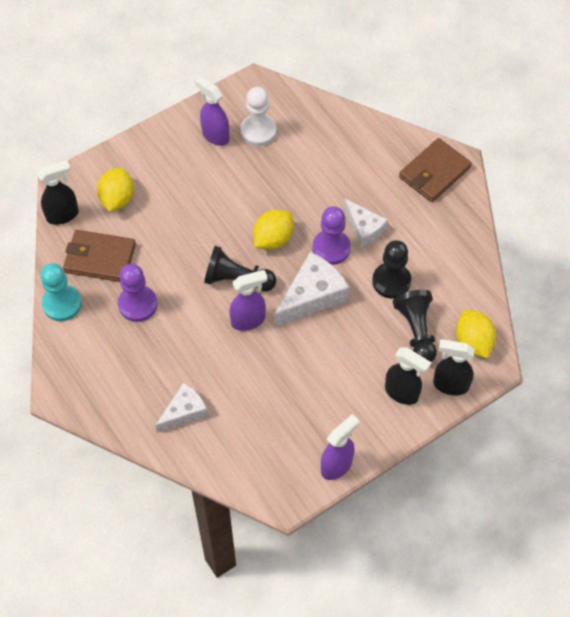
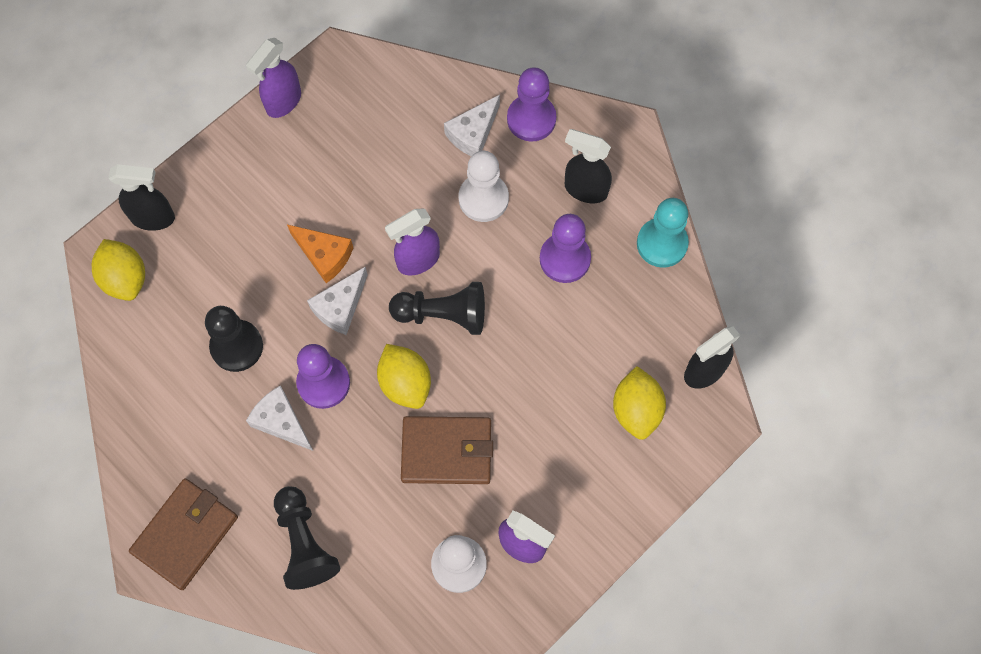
camera: 170 degrees right, 10 degrees up
(100, 258) = (633, 315): brown wallet -> brown wallet (447, 451)
(134, 416) = (531, 119): none -> purple pawn
(188, 358) = (483, 198): none -> white pawn
(273, 239) = (405, 383): yellow lemon -> yellow lemon turned 60 degrees counterclockwise
(312, 296) = (340, 307): white cheese -> white cheese, size x0.63
(319, 335) = (324, 255): none -> orange cheese
(402, 393) = (213, 198): black spray bottle -> black spray bottle (585, 189)
(416, 331) = (199, 281): black pawn -> black pawn (304, 543)

